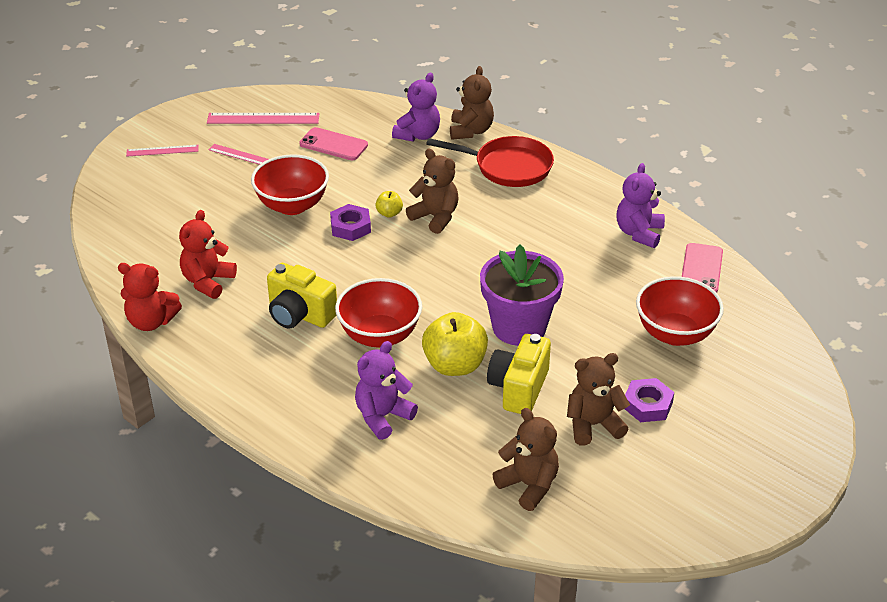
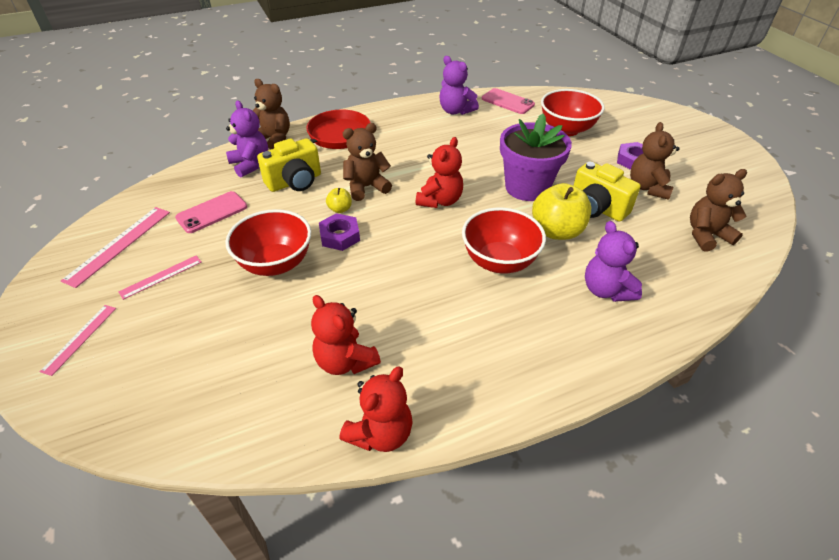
camera: 65 degrees left, 5 degrees up
(299, 314) = (441, 304): yellow camera -> yellow camera (295, 182)
(448, 271) = (440, 201): none -> red teddy bear

